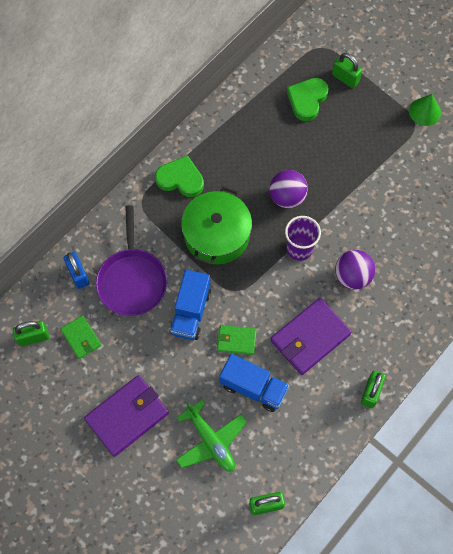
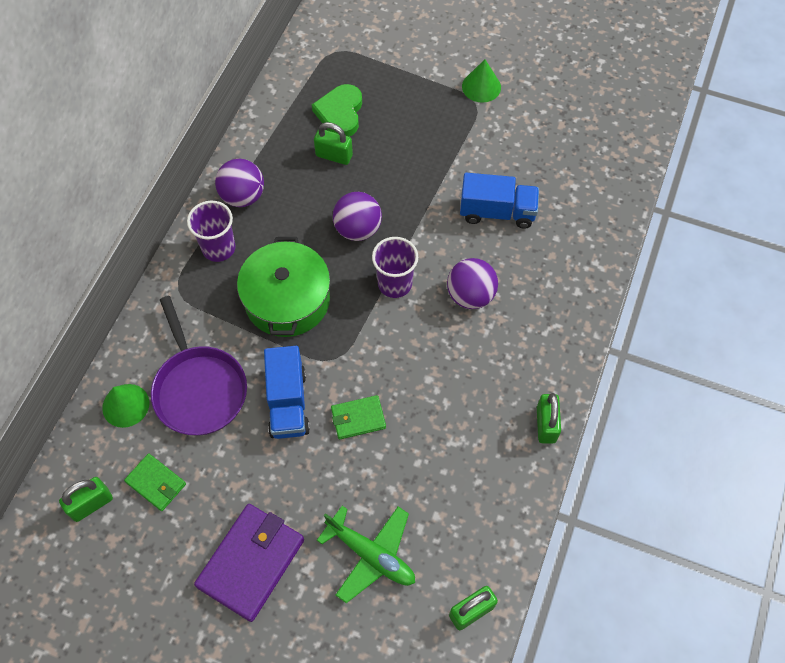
camera: 20 degrees left, 5 degrees down
(78, 275) = (125, 405): blue padlock -> green cone
(180, 179) = (218, 248): green heart -> purple cup
(211, 144) = (243, 196): none -> purple ball
(253, 388) = (400, 469): blue truck -> blue truck (497, 212)
(310, 337) = (447, 384): purple wallet -> none
(345, 78) = (376, 77): green padlock -> green padlock (334, 156)

